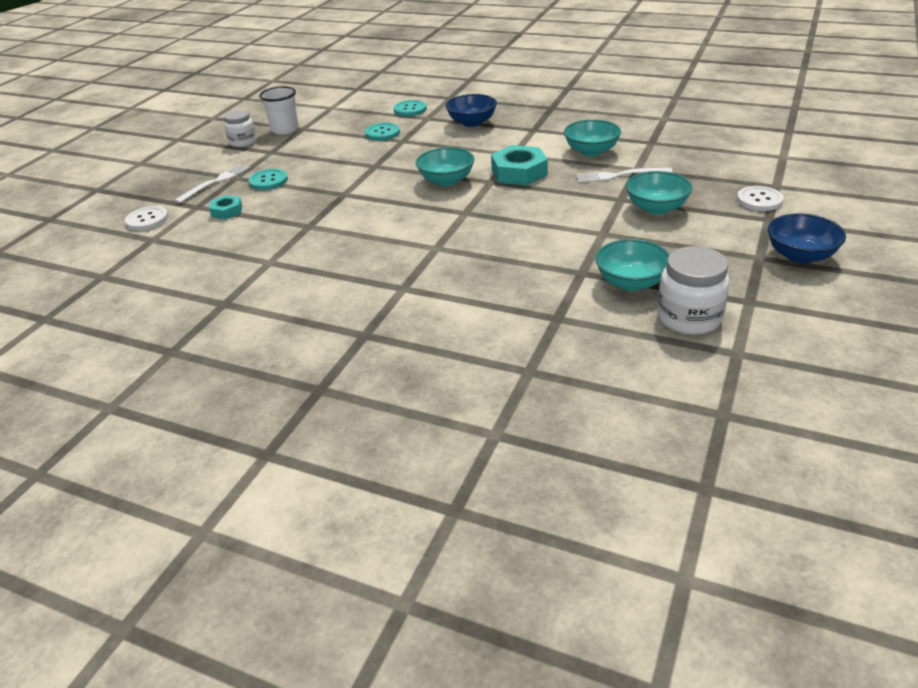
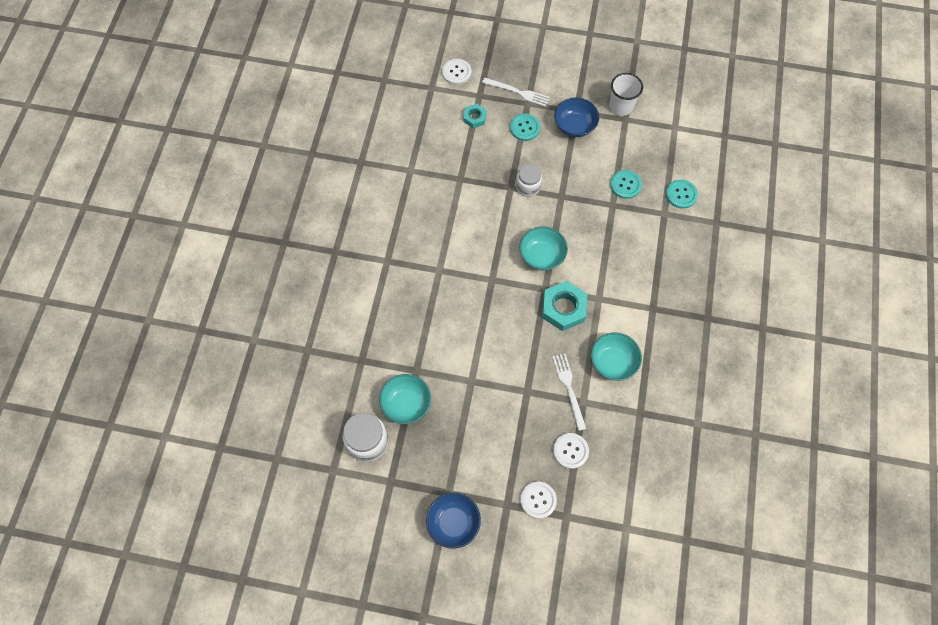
camera: 75 degrees right, 30 degrees up
(243, 142) = (591, 84): white jar -> white jar (528, 187)
(472, 123) = (659, 253): blue bowl -> blue bowl (574, 126)
(656, 208) = (515, 419): turquoise bowl -> none
(696, 179) = (570, 451): none -> white button

